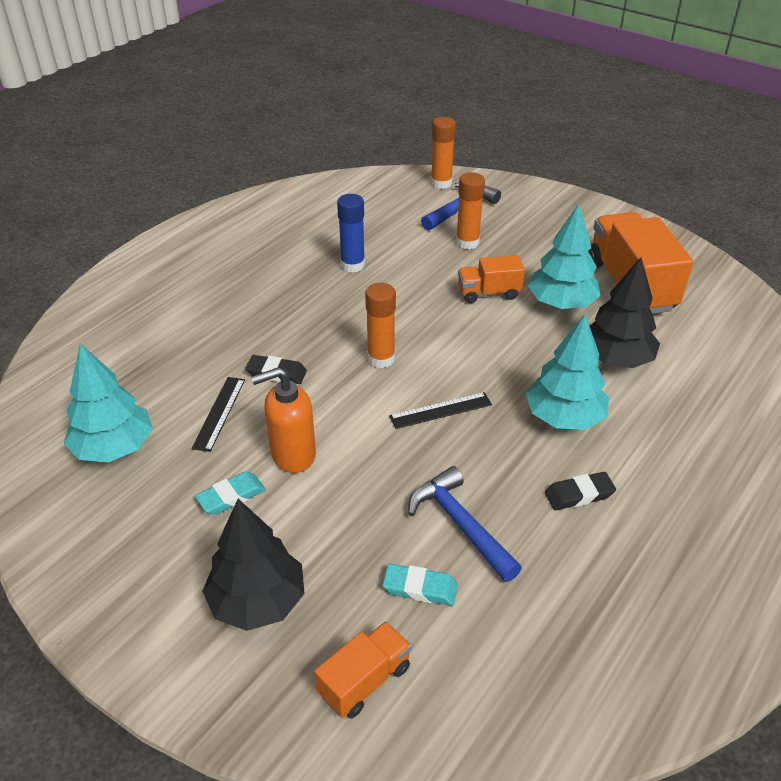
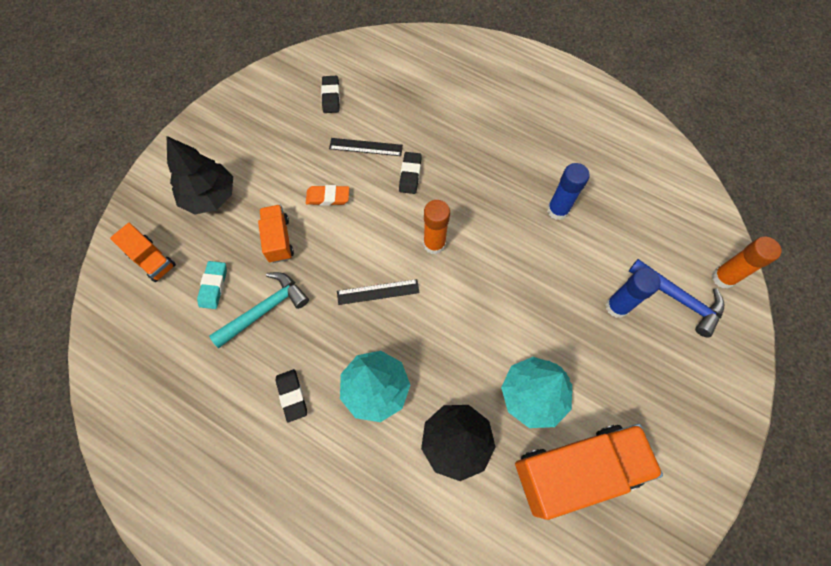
camera: 85 degrees right, 25 degrees up
(114, 448) = (331, 96): turquoise tree -> black eraser
(231, 496) = (290, 168): turquoise eraser -> none
(292, 455) = (328, 197): orange soap dispenser -> orange eraser
(440, 410) = (378, 292): black ruler -> black ruler turned 75 degrees counterclockwise
(460, 524) = (265, 309): blue hammer -> turquoise hammer
(467, 242) = (617, 306): orange glue stick -> blue glue stick
(488, 293) = (537, 327): orange truck -> orange truck (278, 239)

